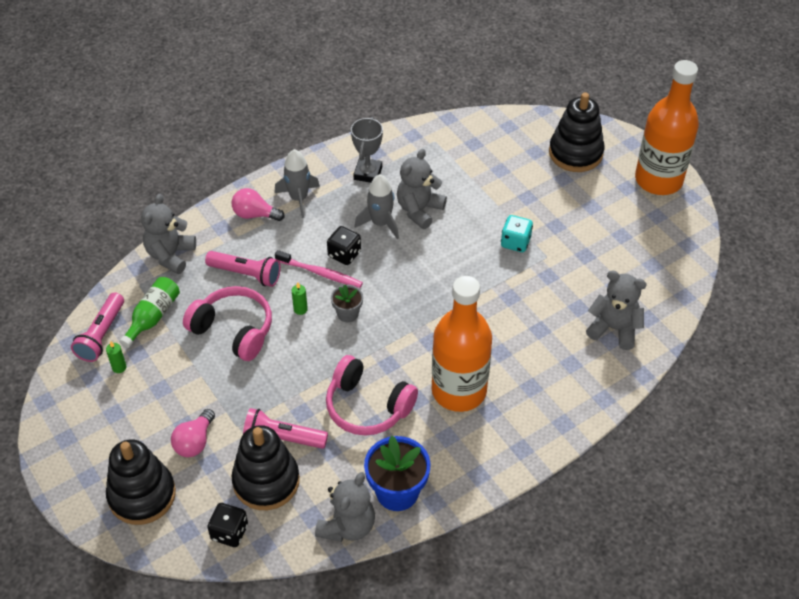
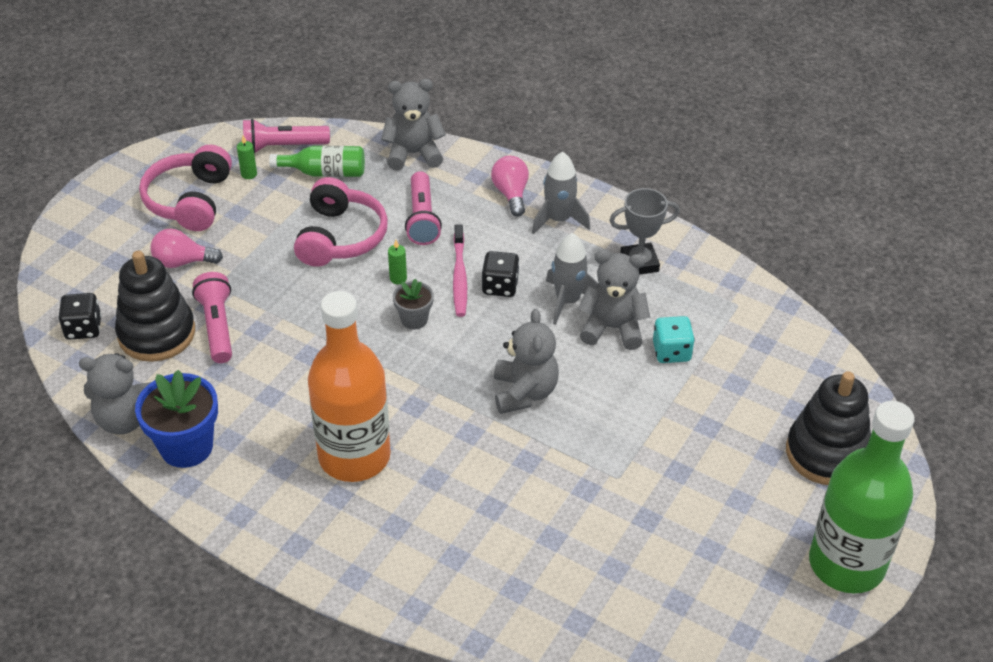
camera: 65 degrees right, 5 degrees down
(142, 495) = (103, 249): black stacking toy -> none
(367, 406) = (291, 381): pink headphones -> pink headphones (190, 200)
(515, 242) = (621, 438): turquoise dice -> turquoise dice (671, 352)
(614, 329) = (537, 587): grey teddy bear -> grey teddy bear (524, 392)
(658, 180) = (846, 564): orange bottle -> green bottle

